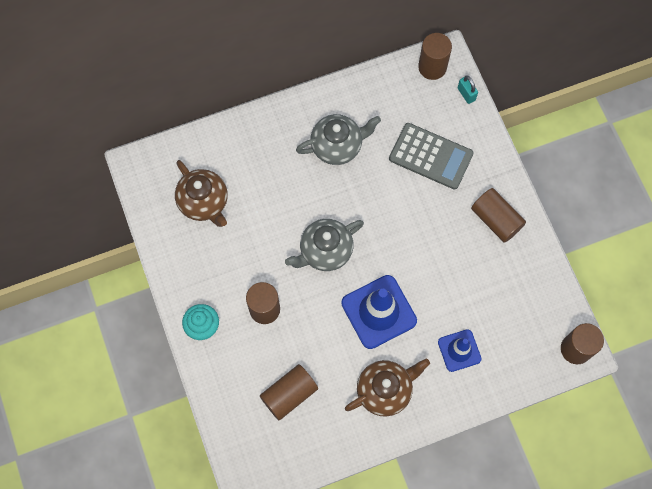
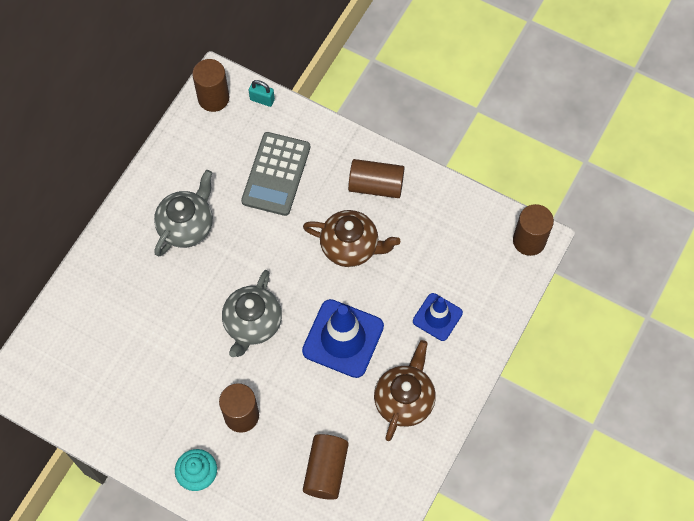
camera: 40 degrees left, 5 degrees down
(204, 202) = (106, 366): brown teapot -> brown teapot (350, 247)
(430, 156) = (276, 174): grey calculator -> grey calculator turned 120 degrees clockwise

